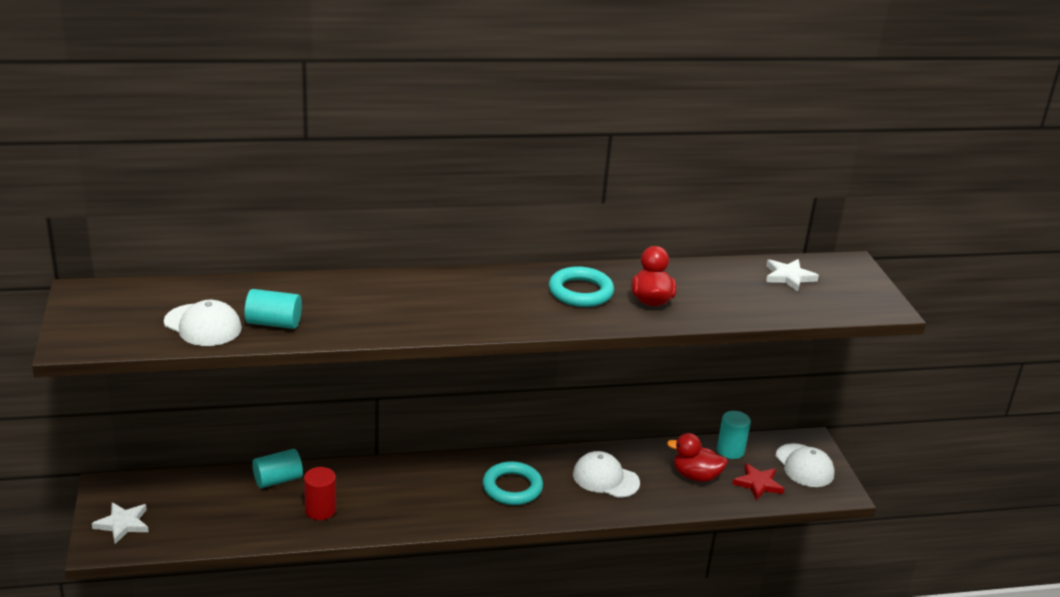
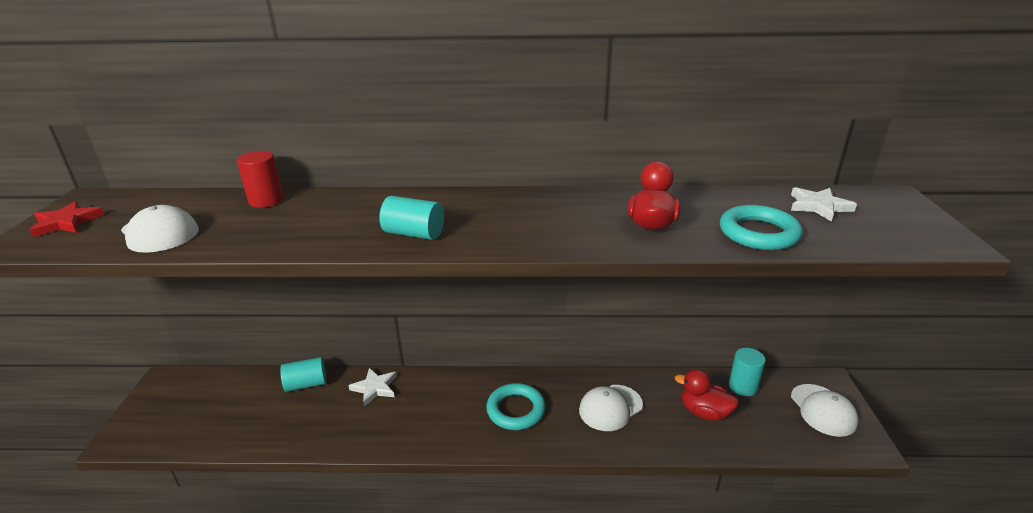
camera: 15 degrees right, 0 degrees up
(123, 524) = (152, 418): white star -> white star (375, 388)
(274, 323) = (231, 232): turquoise cylinder -> turquoise cylinder (414, 234)
(320, 510) = (328, 419): red cylinder -> red cylinder (266, 200)
(580, 292) = (573, 214): turquoise ring -> turquoise ring (758, 233)
(605, 478) = (610, 407): white cap -> white cap turned 75 degrees counterclockwise
(758, 484) = (771, 427): red star -> red star (66, 222)

